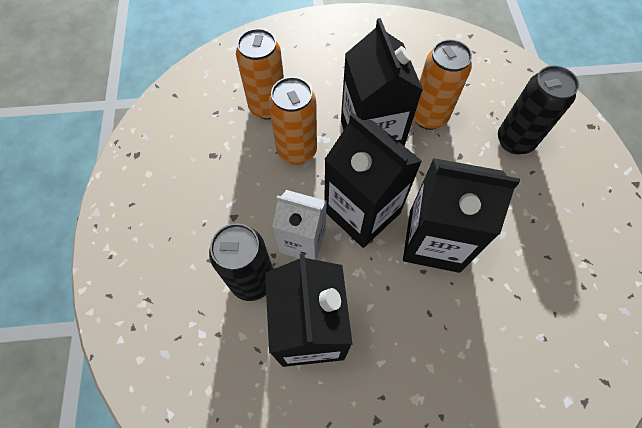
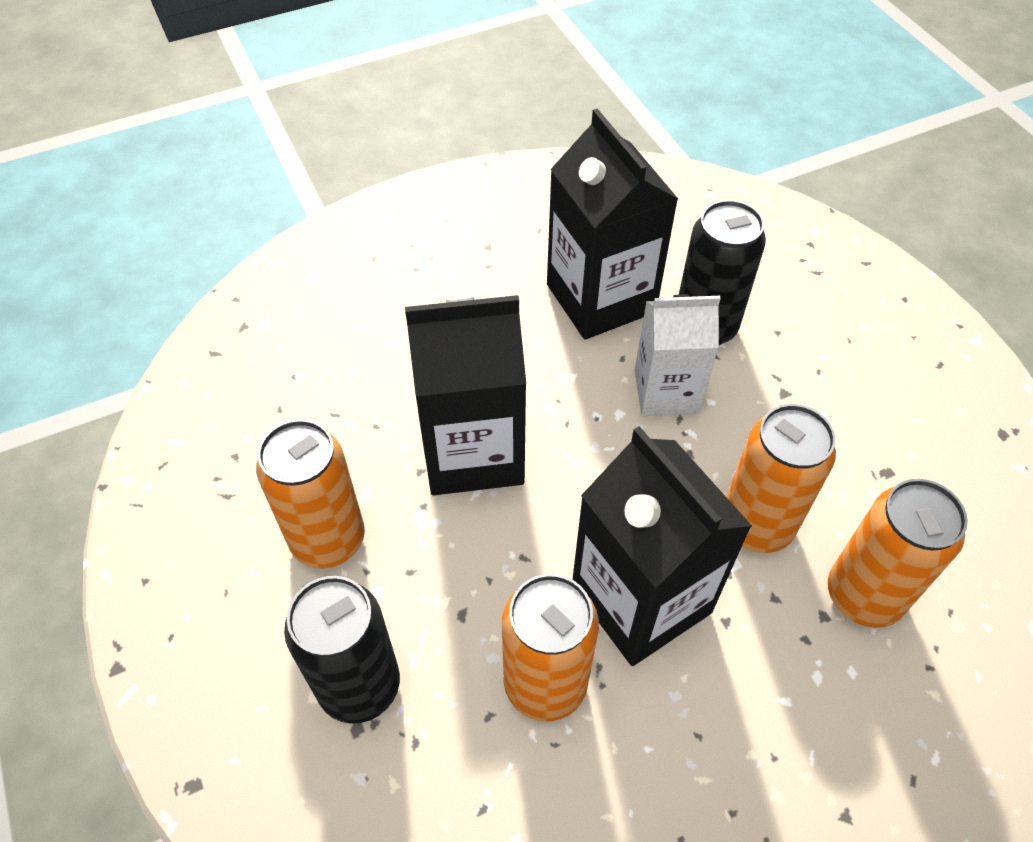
camera: 160 degrees right, 10 degrees down
(362, 212) = (598, 459): black carton -> none
(526, 214) = (328, 540): none -> orange can

